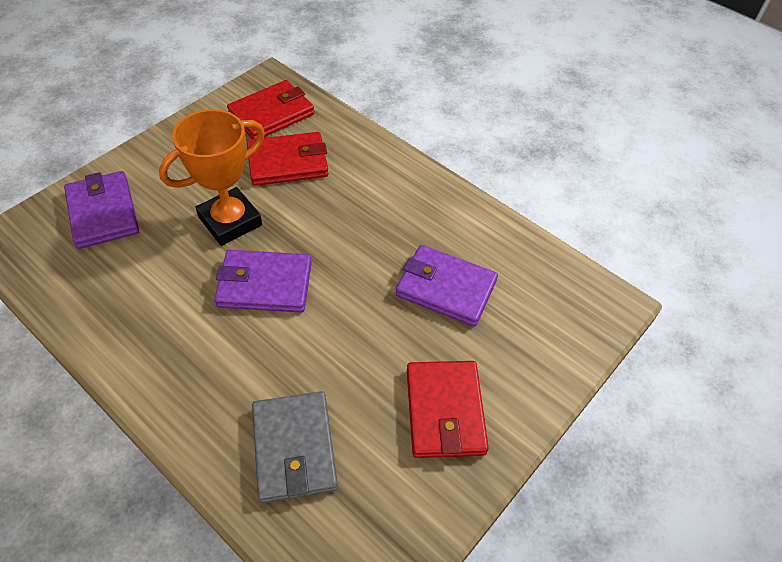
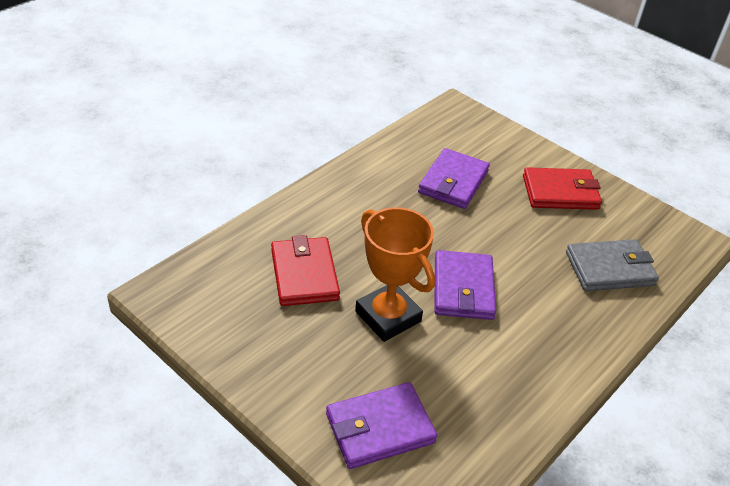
camera: 90 degrees left, 10 degrees down
(271, 114) = (224, 289): red wallet -> none

